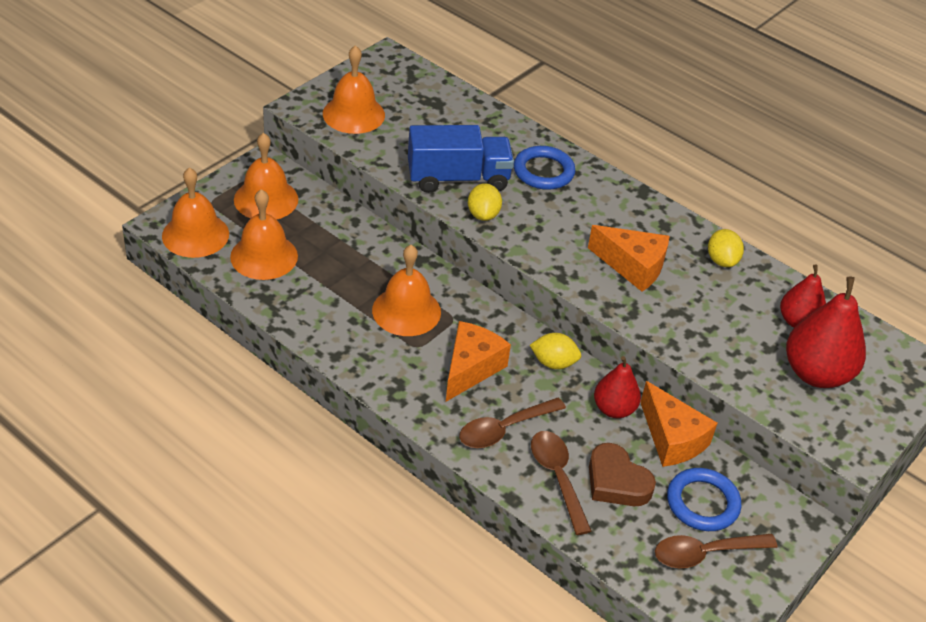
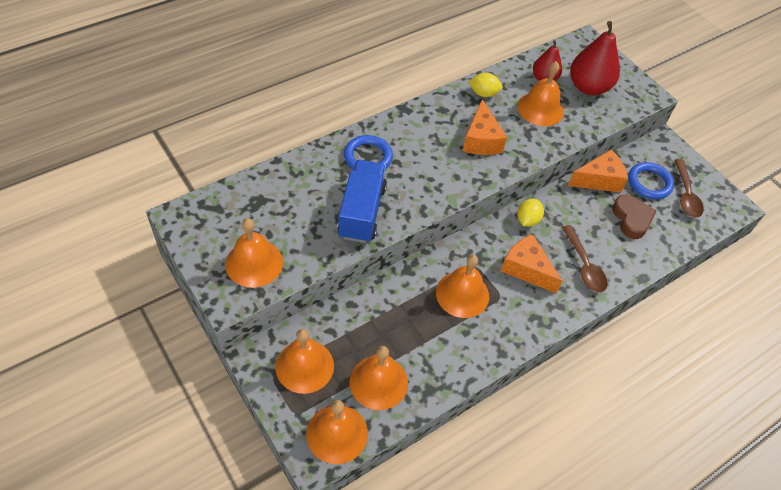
camera: 75 degrees left, 10 degrees up
(483, 215) = (408, 208): yellow lemon -> none
(557, 477) = (626, 248): brown spoon -> none
(614, 409) = (572, 201): red pear -> none
(616, 482) = (631, 219): brown heart -> brown heart turned 75 degrees counterclockwise
(633, 266) = (481, 140): orange cheese -> orange cheese turned 135 degrees clockwise
(732, 321) = (540, 108): none -> orange bell

